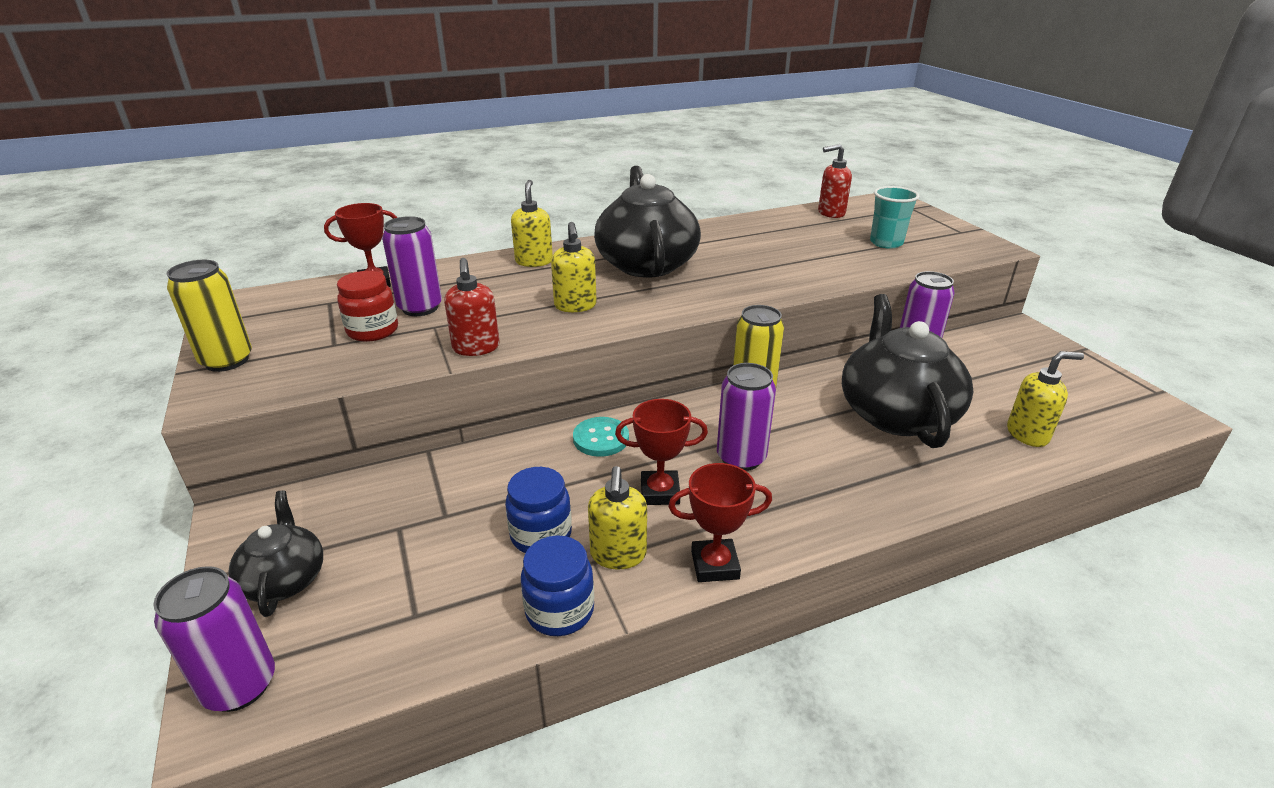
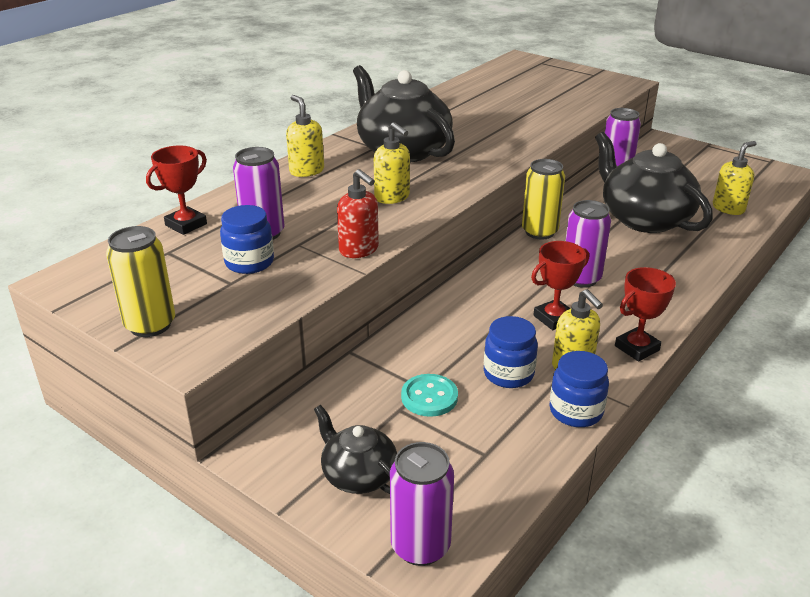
camera: 30 degrees left, 0 degrees up
(373, 331) = (249, 262): red jar -> blue jar
(601, 438) = (472, 298): turquoise button -> turquoise button (429, 397)
(831, 213) = (490, 78): red soap dispenser -> none
(886, 243) = (555, 94): turquoise cup -> none

